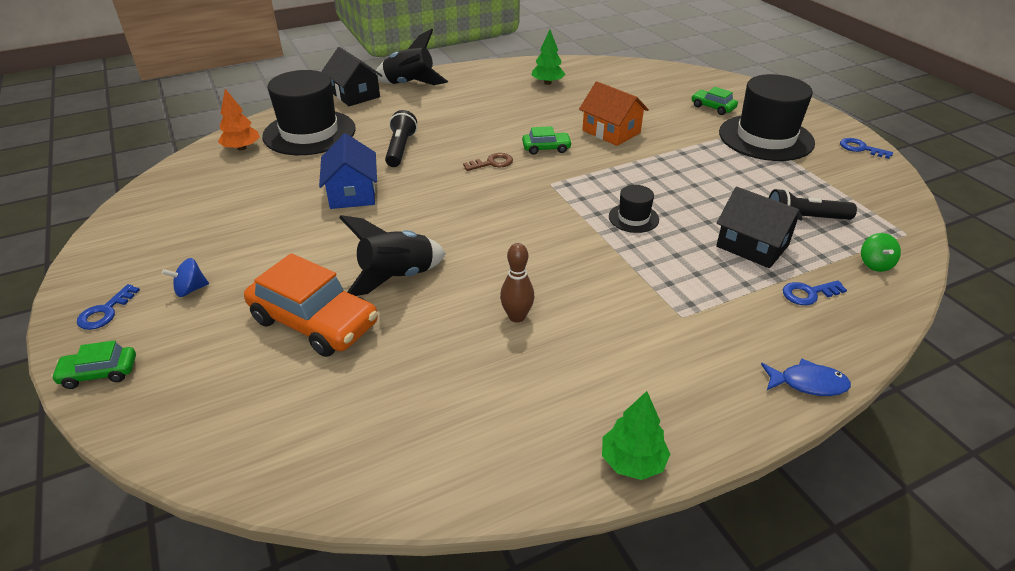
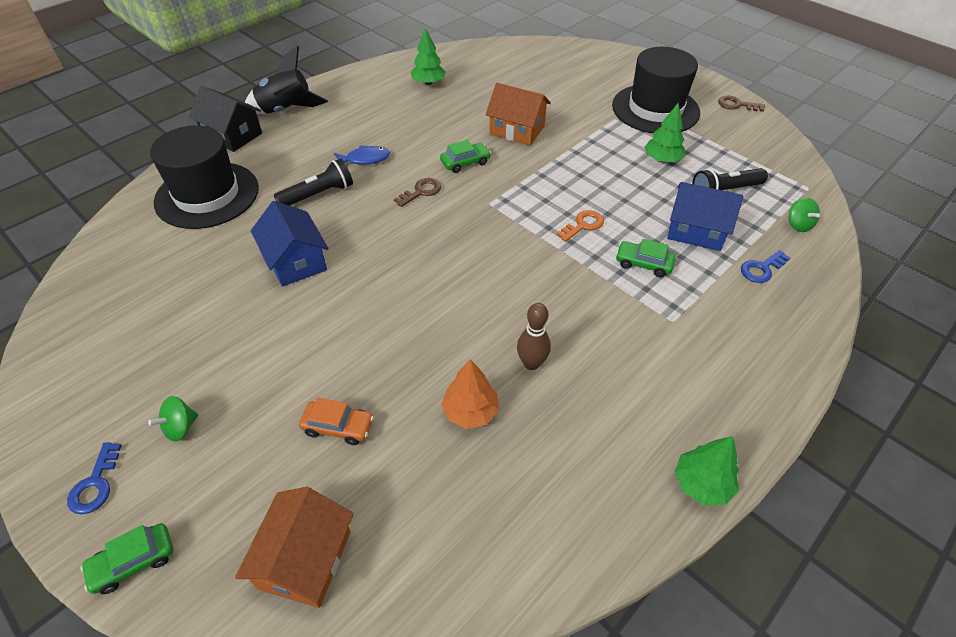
camera: 20 degrees left, 10 degrees up
(190, 289) = (180, 427): blue spinning top -> green spinning top
(228, 411) = (305, 559): none -> orange house
(242, 148) = (139, 232): orange tree -> orange tree (470, 411)
(314, 321) = (338, 427): orange car -> orange car, size x0.50
(397, 277) = (394, 350): black rocket -> none
(400, 149) = (318, 194): black flashlight -> black flashlight turned 75 degrees clockwise
(633, 218) = (583, 225): black hat -> orange key
(712, 107) = (595, 83): green car -> green car (643, 264)
(749, 180) = (662, 159): none -> green tree
(752, 246) = (696, 230): black house -> blue house
(808, 383) = (800, 360): blue fish -> blue fish (365, 159)
(860, 148) = (736, 105): blue key -> brown key

